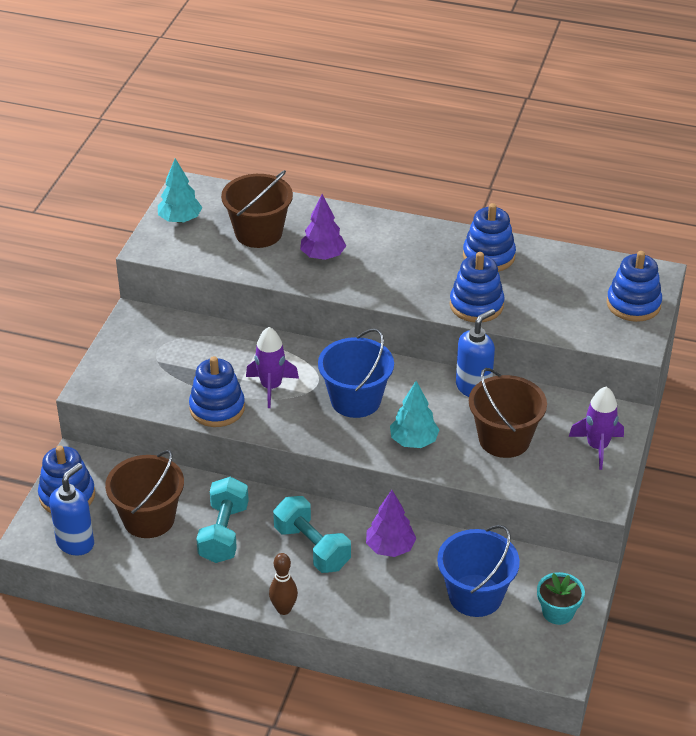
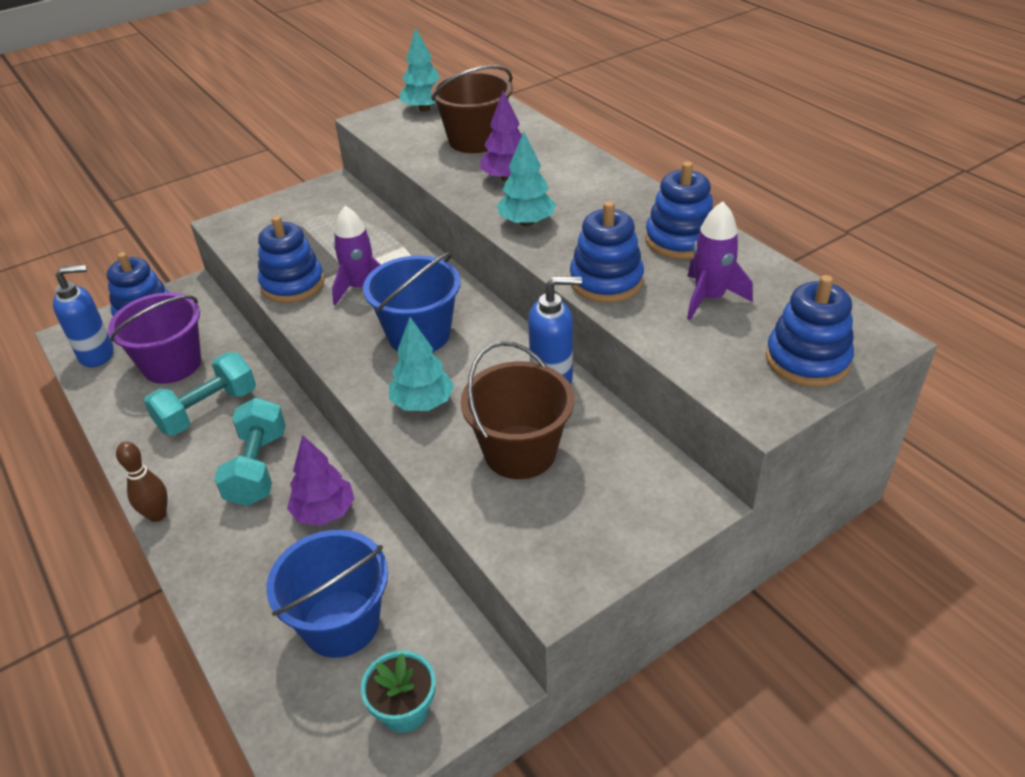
camera: 40 degrees right, 0 degrees up
(148, 519) = (172, 364): brown bucket -> purple bucket
(378, 285) = (526, 222): none -> turquoise tree
(597, 447) = (621, 521): purple rocket -> purple rocket (709, 298)

